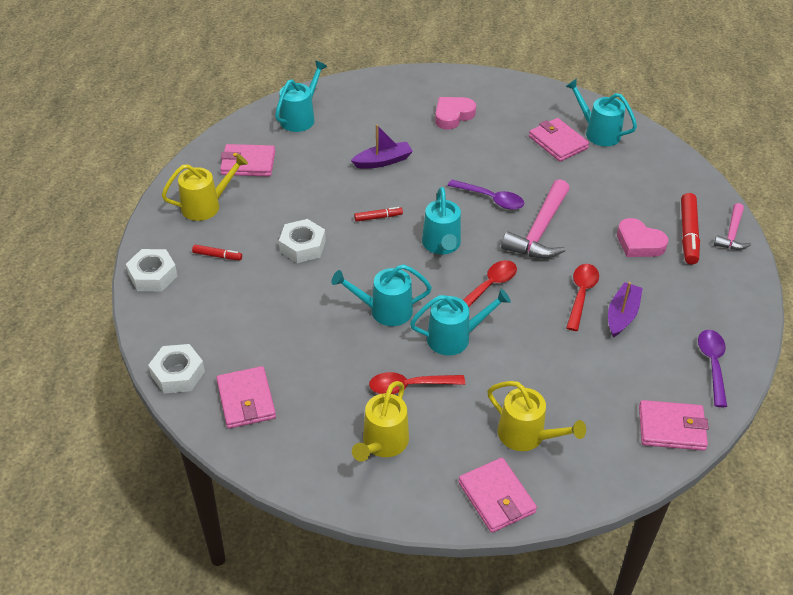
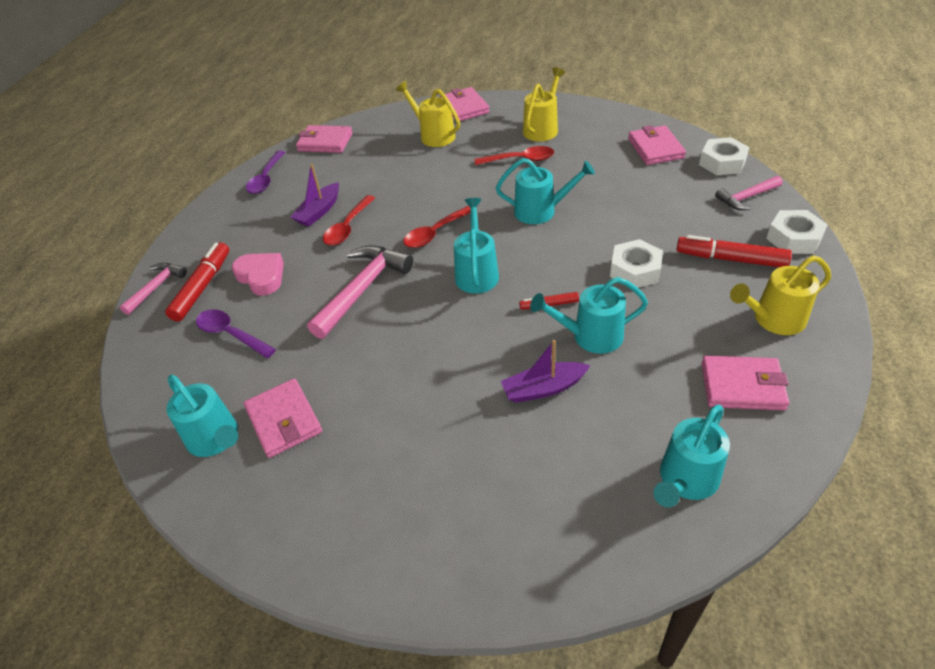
camera: 170 degrees left, 0 degrees up
(173, 323) = (746, 198): none -> pink hammer
(217, 256) = (730, 259): red marker -> red marker, size x1.87
(453, 116) = (427, 480): pink heart -> none
(455, 337) = (477, 192): turquoise watering can -> turquoise watering can (590, 336)
(491, 199) = (406, 329): purple spoon -> purple spoon (231, 334)

